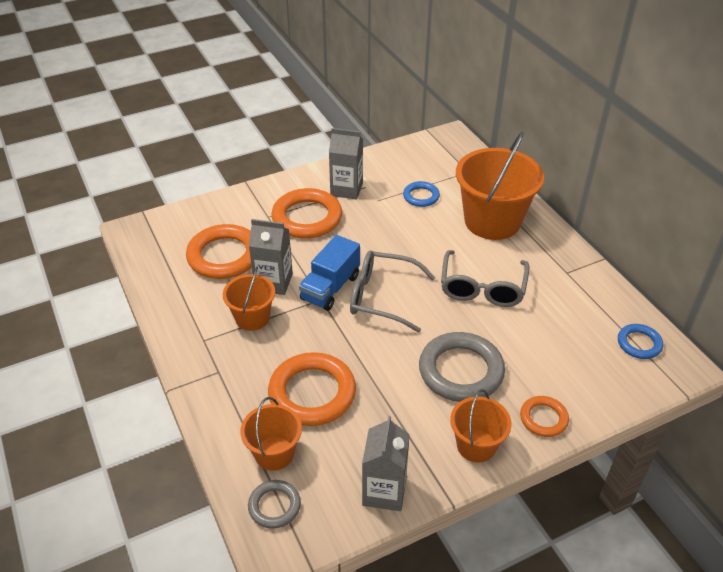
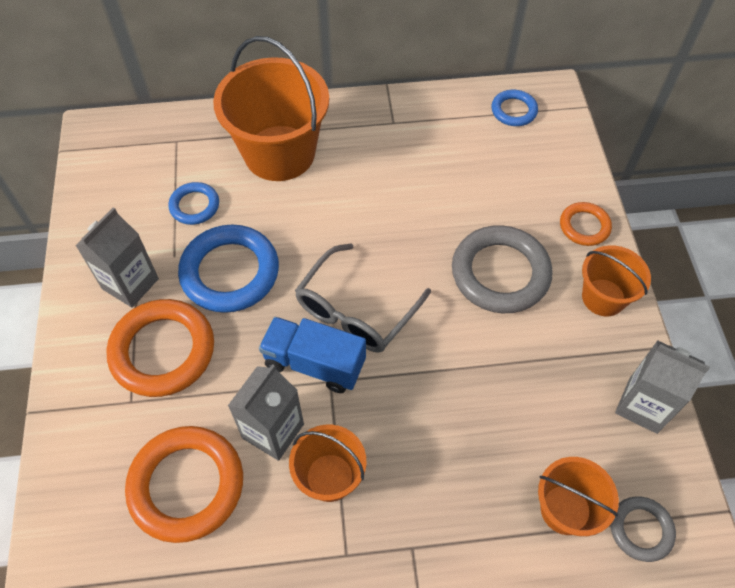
camera: 70 degrees left, 15 degrees up
(312, 393) = (485, 439): orange ring -> none
(330, 288) = (314, 363): blue truck -> blue truck turned 150 degrees clockwise
(379, 228) = (230, 272): none -> blue ring
(482, 288) = (384, 205): grey glasses -> none

